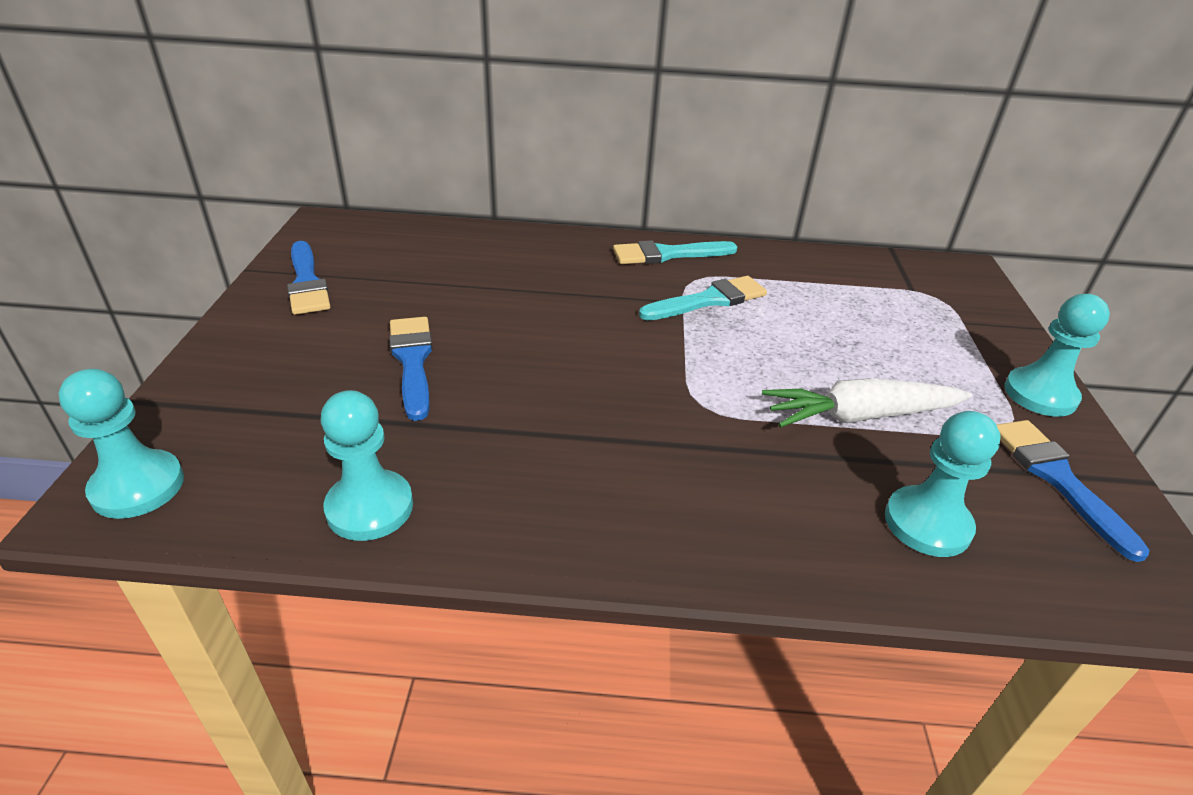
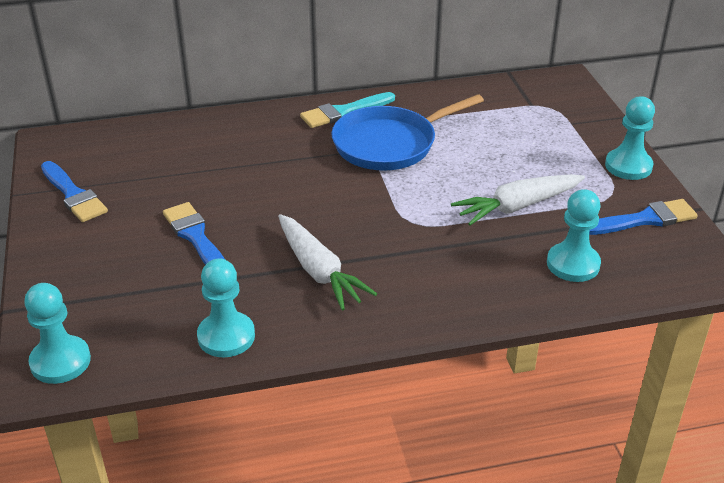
camera: 15 degrees left, 0 degrees up
(545, 443) = (319, 271): none -> white carrot
(709, 300) = (389, 144): turquoise brush -> blue pan
(1057, 479) = (645, 219): blue brush -> blue brush turned 105 degrees clockwise

